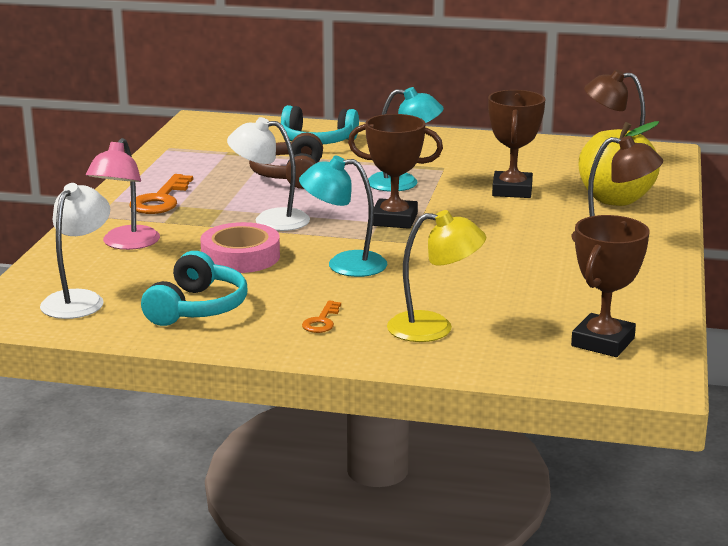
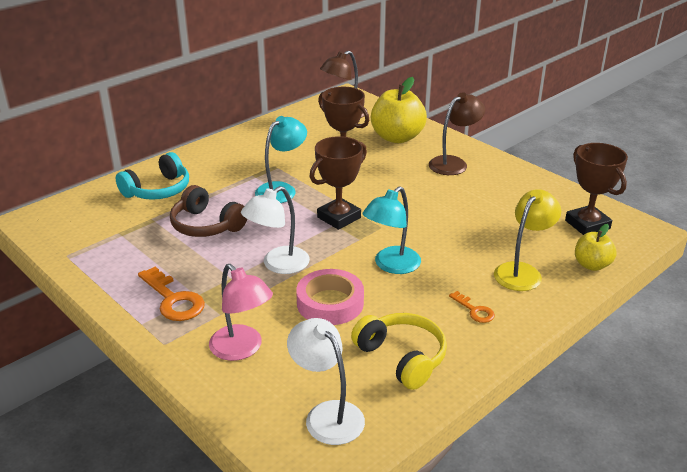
camera: 55 degrees left, 10 degrees up
(197, 308) = (402, 357): turquoise headphones -> yellow headphones
(511, 362) = (591, 265): none -> yellow apple

